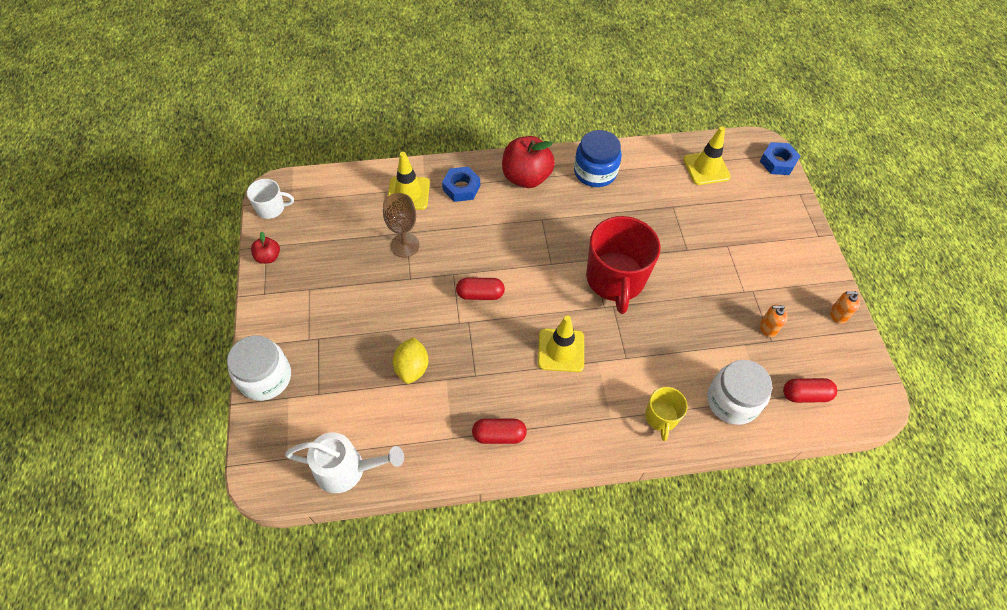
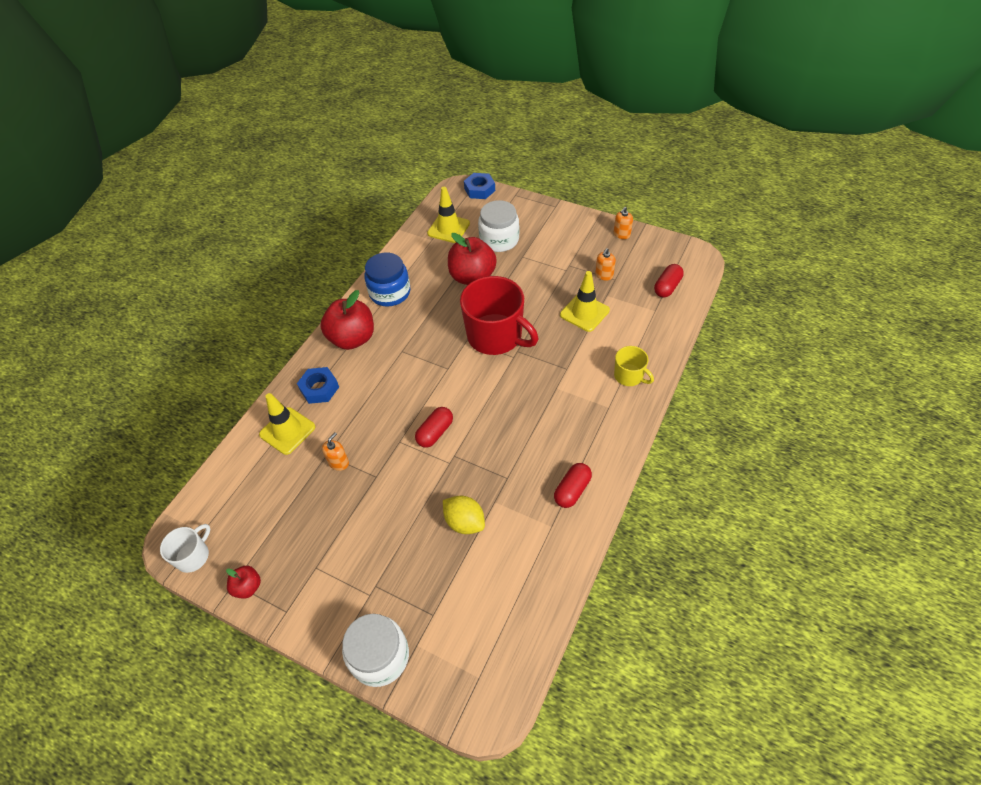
camera: 50 degrees left, 5 degrees down
(347, 469) = (525, 627): white watering can -> none
(405, 245) = (339, 462): brown goblet -> orange soap dispenser
(561, 350) = (529, 406): yellow traffic cone -> yellow traffic cone (584, 312)
(666, 221) = (472, 277): none -> red apple
(732, 401) = (644, 328): white jar -> white jar (499, 240)

